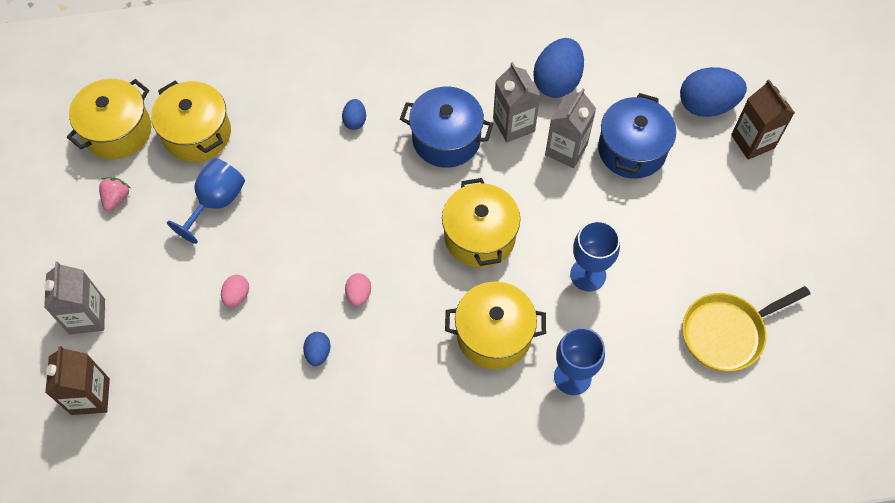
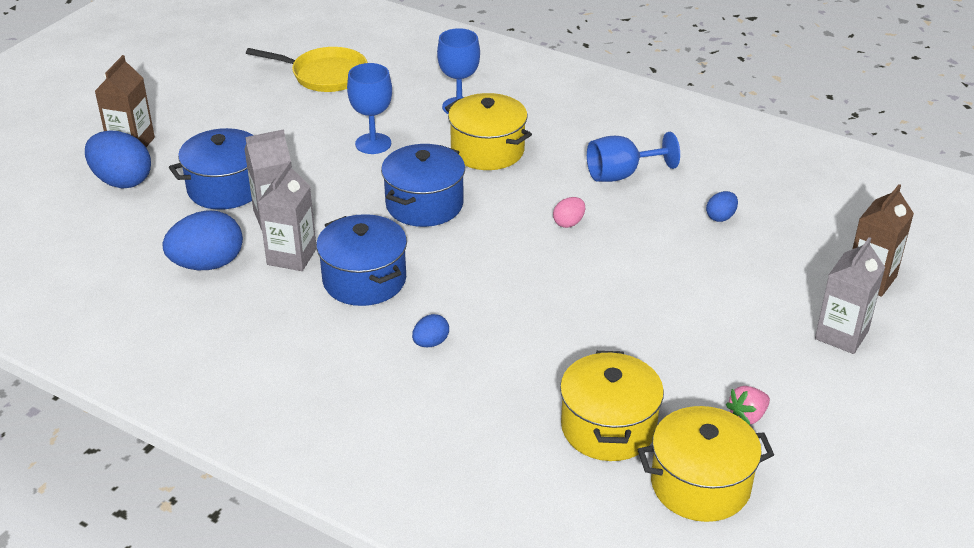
camera: 140 degrees left, 25 degrees down
(216, 202) = (640, 354): blue goblet -> blue goblet (621, 175)
(237, 295) = (679, 276): pink egg -> none
(318, 353) = (640, 208): blue egg -> blue egg (720, 217)
(479, 236) = (424, 204): yellow pot -> blue pot

